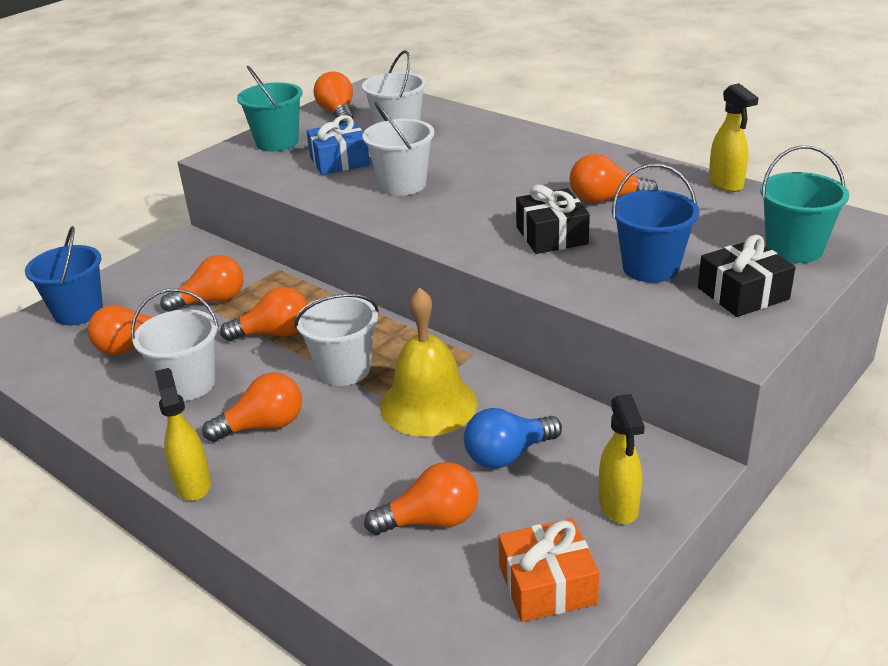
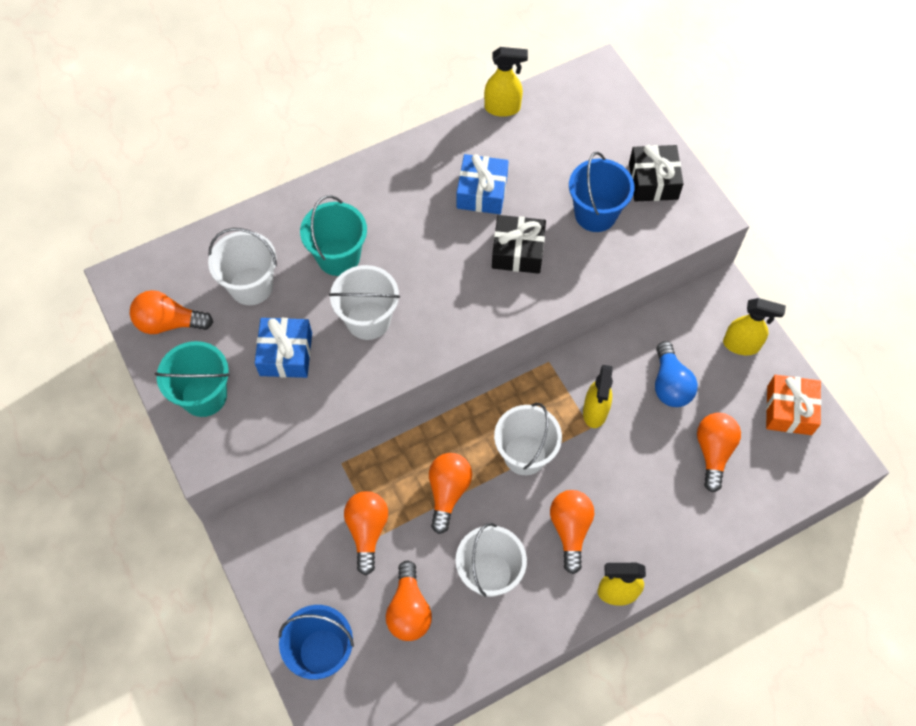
camera: 70 degrees left, 30 degrees up
(428, 404) = (595, 412): yellow bell -> yellow spray bottle
(606, 199) = (482, 192): orange light bulb -> blue gift
(794, 249) = (614, 123): turquoise bucket -> turquoise bucket (338, 257)

